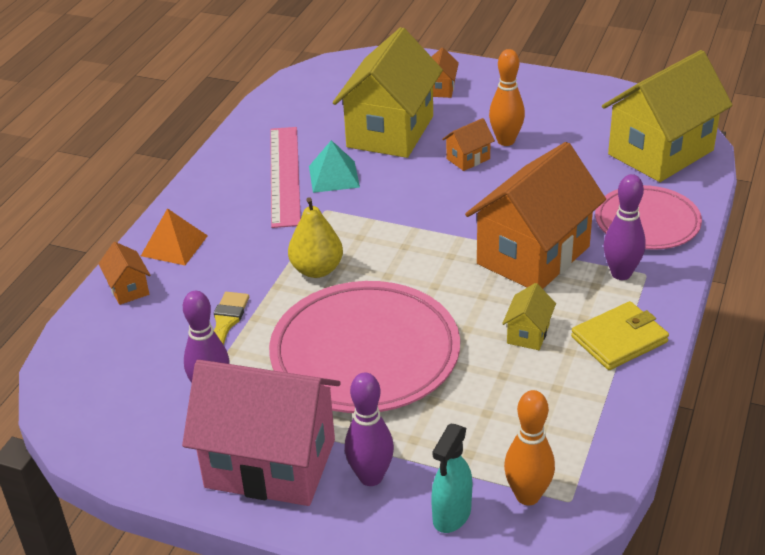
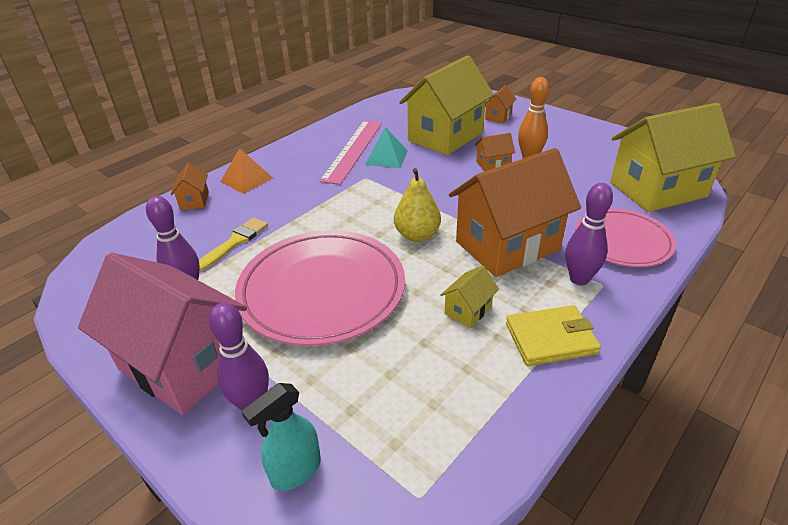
camera: 20 degrees right, 0 degrees up
(317, 270) = (330, 217): yellow pear -> yellow pear (417, 235)
(527, 496) = (379, 476): orange bowling pin -> none

